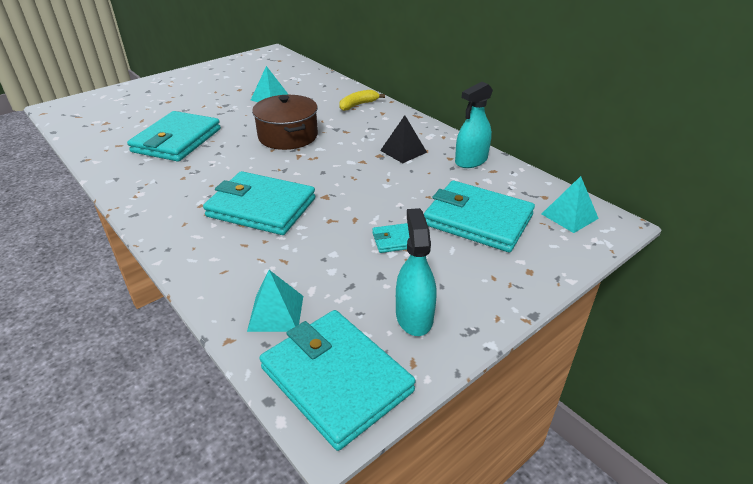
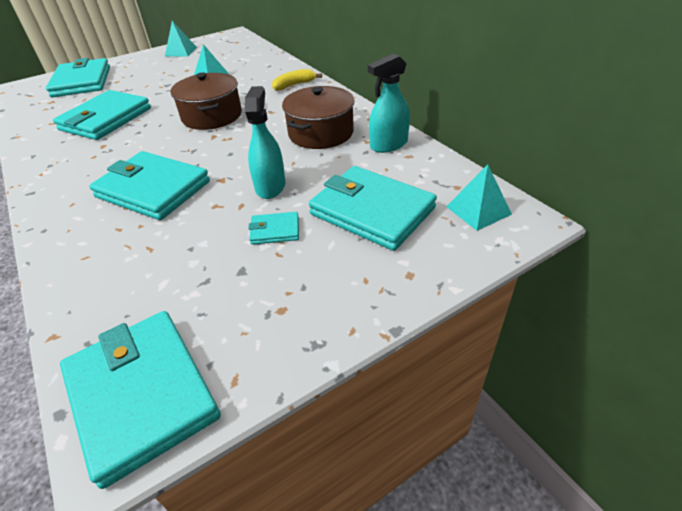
camera: 10 degrees right, 5 degrees up
(130, 102) = (82, 82): none -> turquoise wallet
(276, 313) = (114, 308): turquoise pyramid -> turquoise pyramid (181, 51)
(403, 151) = (321, 133): black pyramid -> brown pot
(414, 316) = (258, 322): turquoise spray bottle -> turquoise spray bottle (270, 186)

